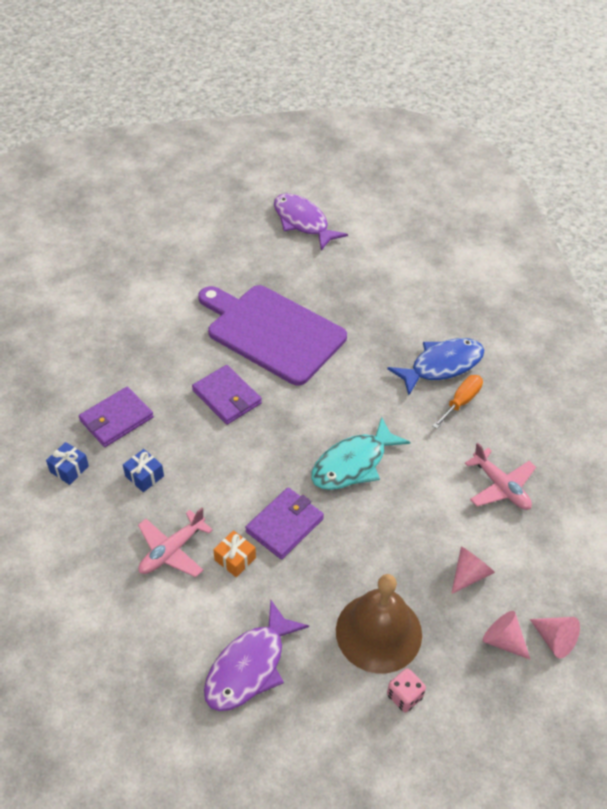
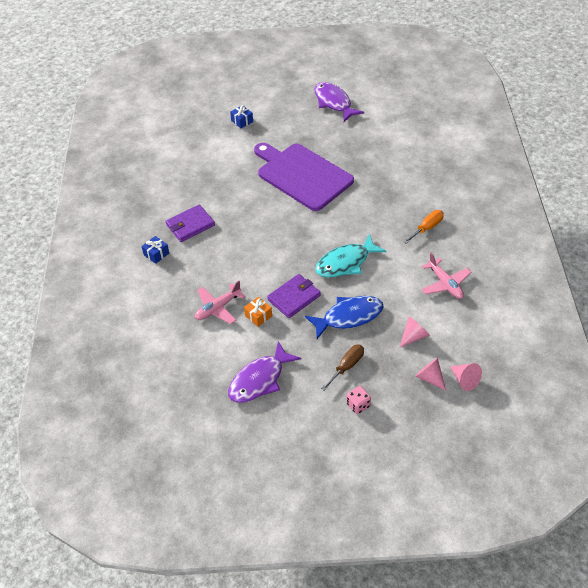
camera: 10 degrees right, 0 degrees up
(144, 476) = (205, 261): blue gift -> blue gift (242, 121)
(227, 397) = (265, 215): purple wallet -> none
(378, 632) = (347, 366): brown bell -> brown screwdriver
(442, 366) = (417, 203): blue fish -> blue fish (348, 317)

